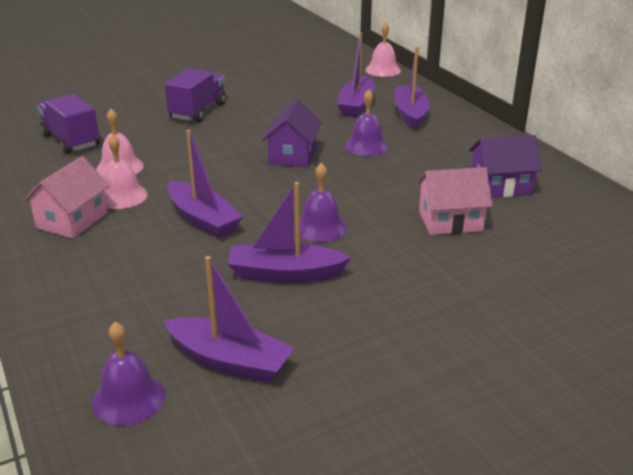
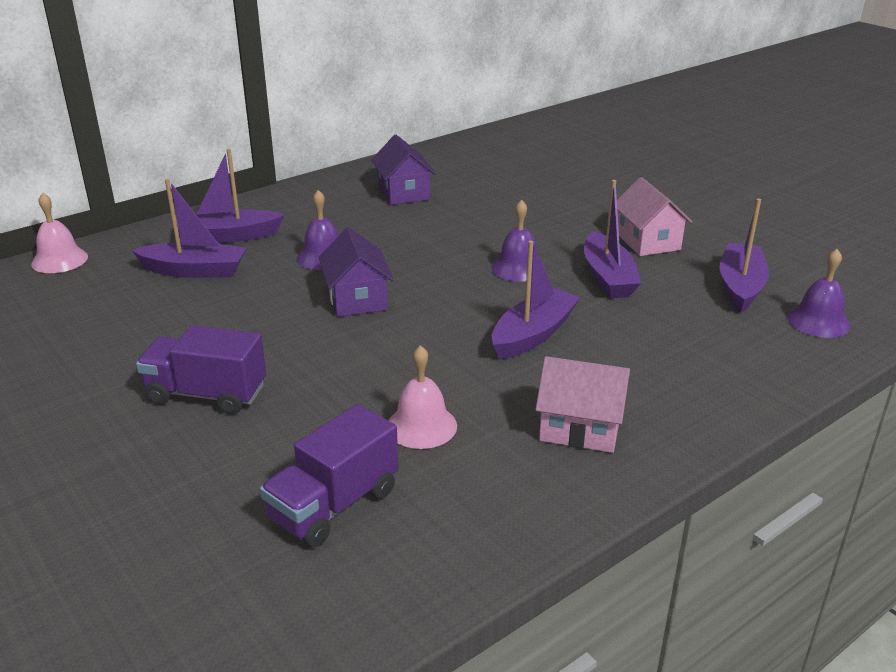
camera: 100 degrees left, 0 degrees up
(122, 196) = (503, 403): pink bell -> none
(293, 155) = (357, 299): purple house -> purple house turned 75 degrees clockwise
(450, 221) = (478, 212): pink house -> pink house (647, 241)

